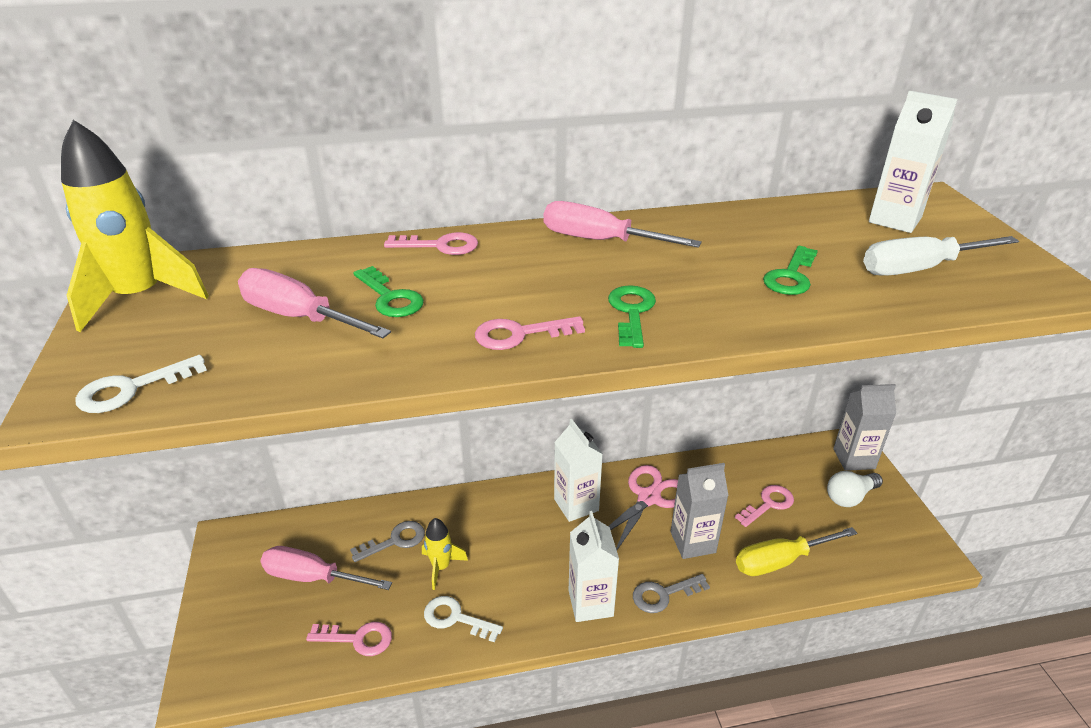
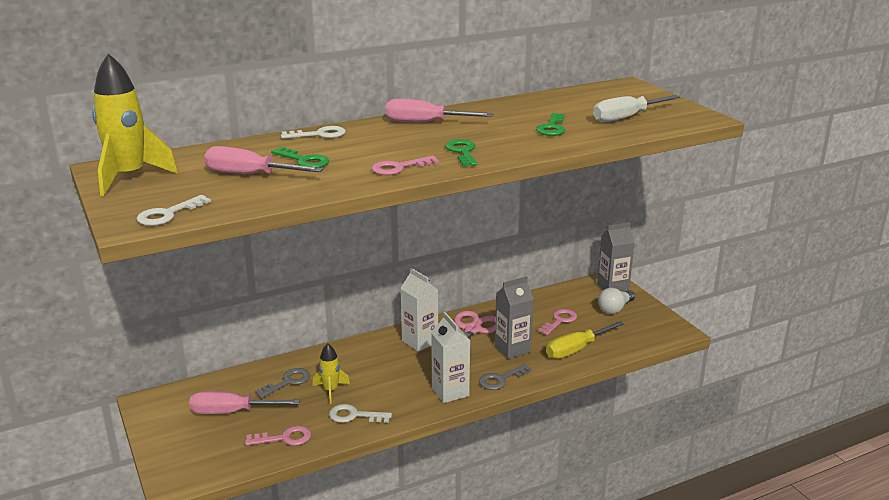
camera: 15 degrees left, 10 degrees down
(440, 246) = (319, 134): pink key -> white key
(895, 220) = (607, 97): white carton -> none

